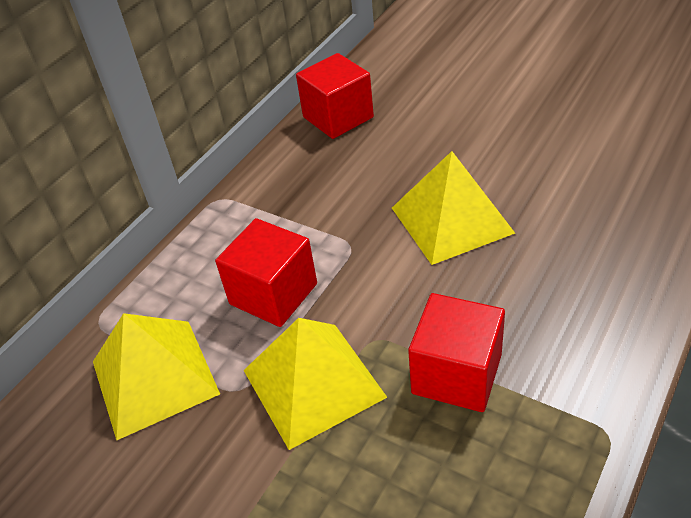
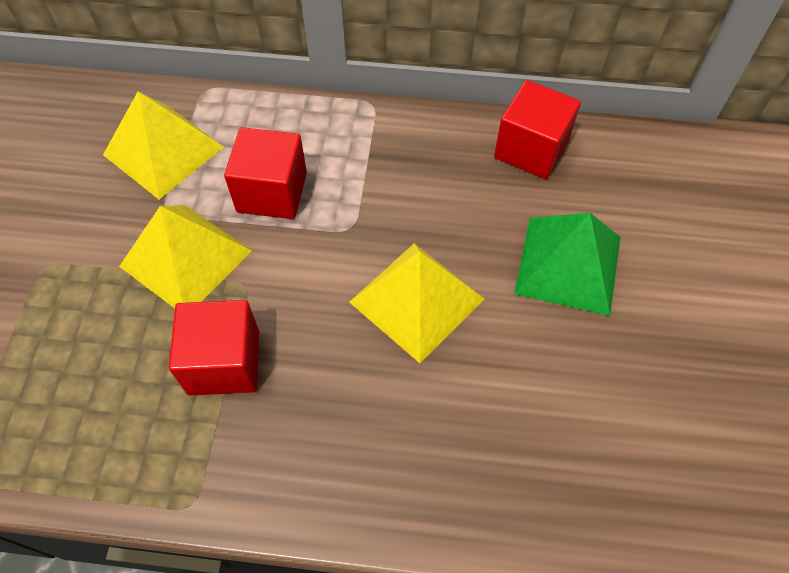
camera: 60 degrees right, 15 degrees up
(460, 127) = (568, 264): none -> green pyramid

